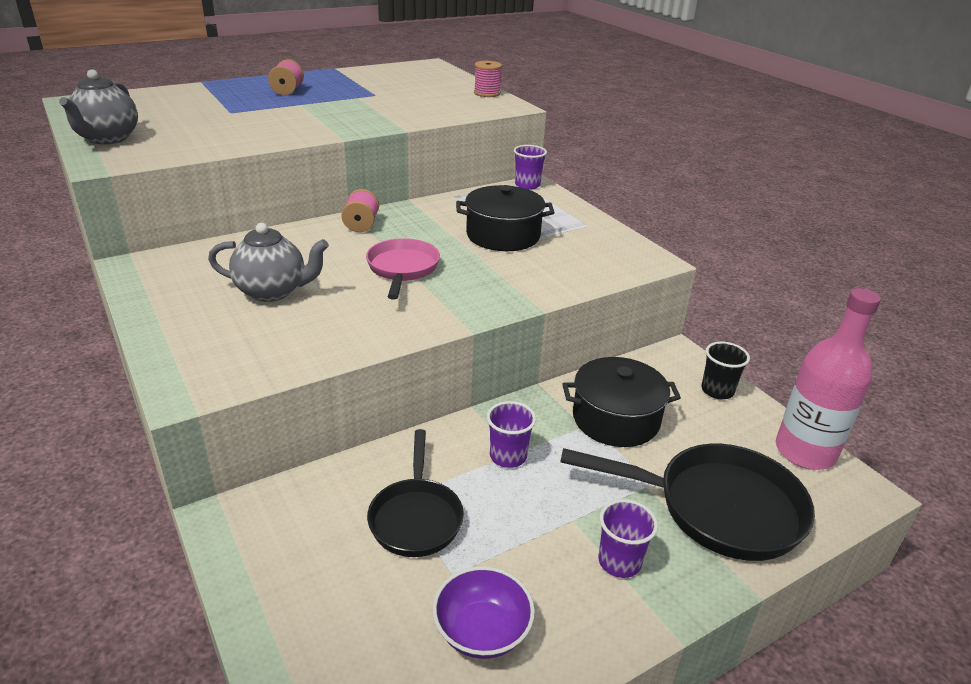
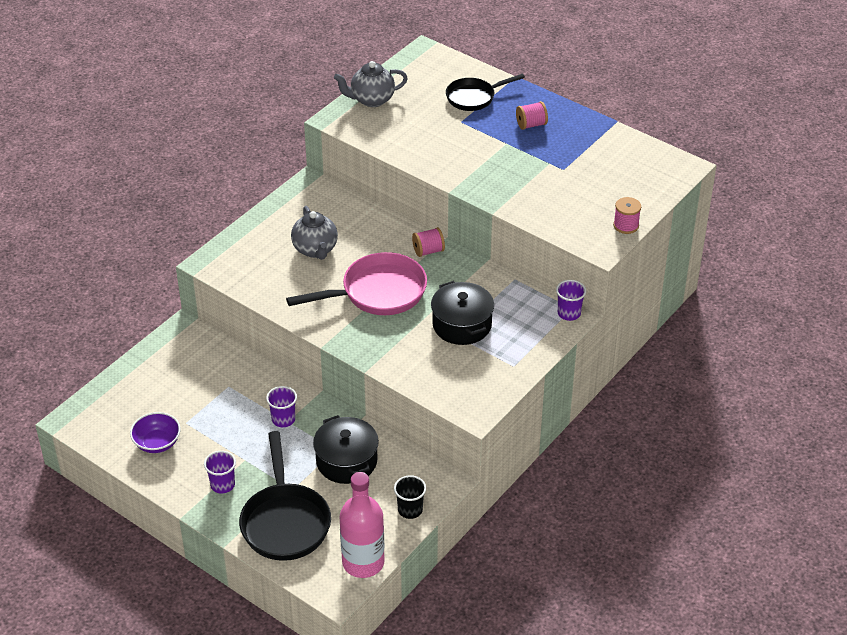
camera: 70 degrees right, 10 degrees up
(402, 269) = (377, 292): pink pan -> pink pan, size x1.59
(416, 517) = (217, 396): black pan -> black pan (474, 97)

